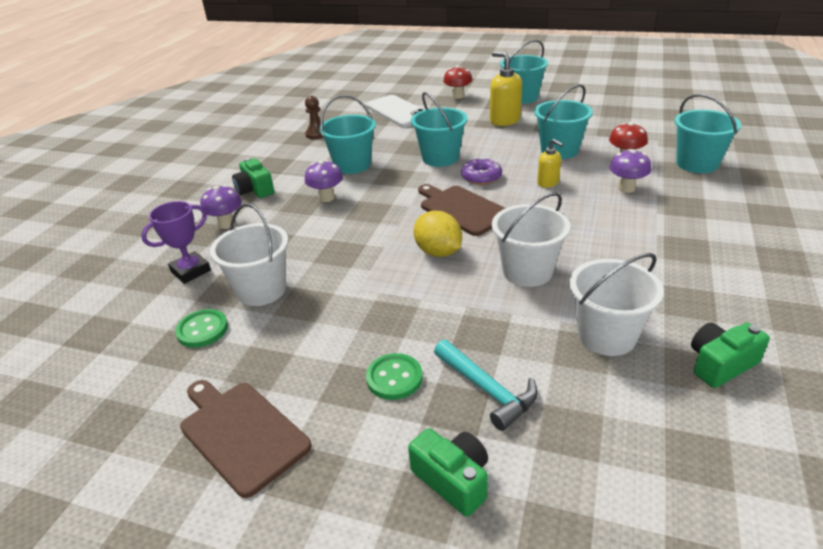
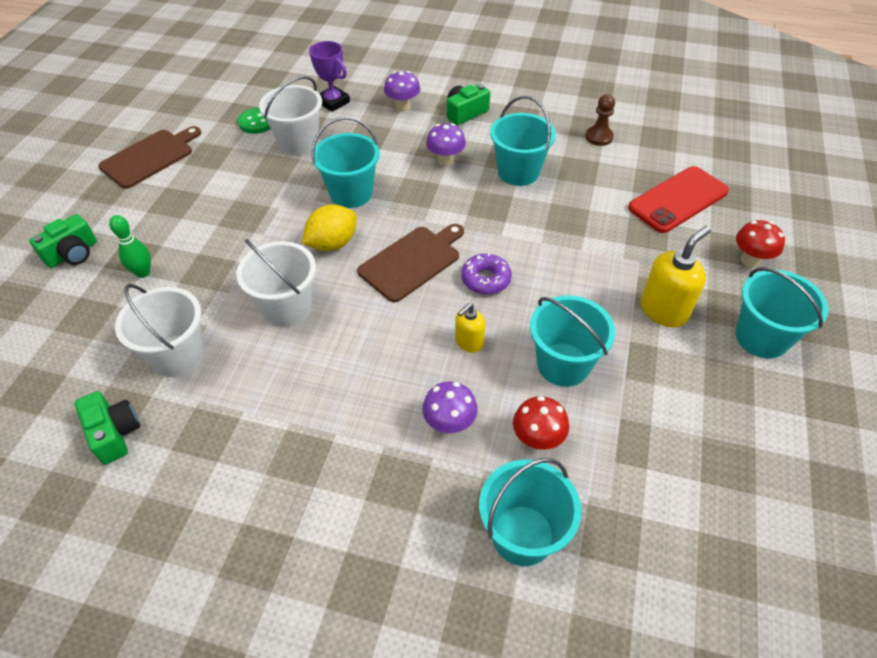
camera: 85 degrees right, 15 degrees up
(394, 378) = (173, 222): green button -> none
(398, 112) = (678, 200): white phone -> red phone
(440, 158) = (537, 243): turquoise bucket -> turquoise bucket (351, 193)
(487, 390) = (143, 272): turquoise hammer -> green bowling pin

